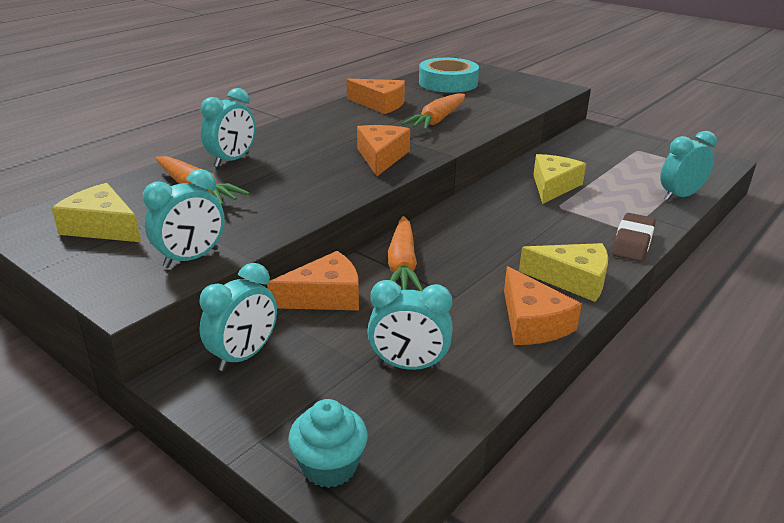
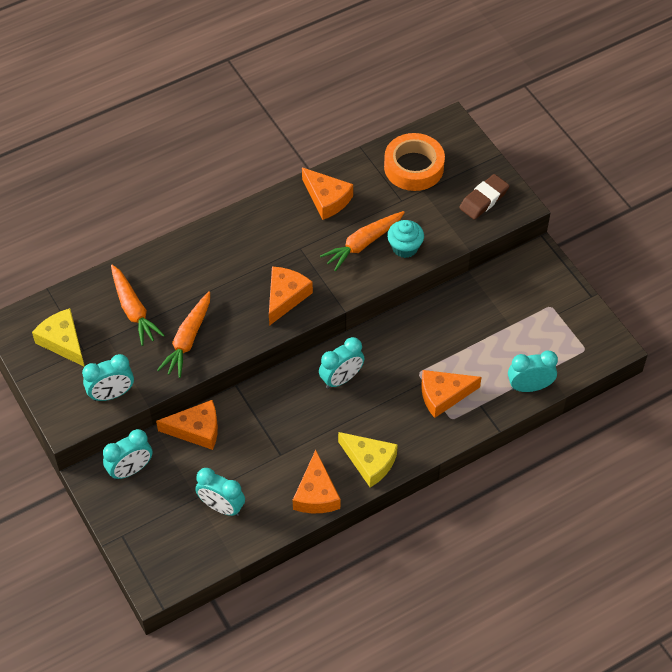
camera: 20 degrees right, 25 degrees up
(232, 160) = (169, 271): turquoise clock -> turquoise clock (341, 379)
(329, 466) = (150, 563): turquoise cupcake -> turquoise cupcake (405, 247)
(402, 265) = (261, 411): orange carrot -> orange carrot (188, 340)
(448, 83) = (414, 167): turquoise tape -> orange tape
(553, 186) = (433, 343): yellow cheese -> none
(601, 216) = (443, 395): none -> orange cheese
(632, 242) = (443, 434): brown eraser -> brown eraser (484, 200)

